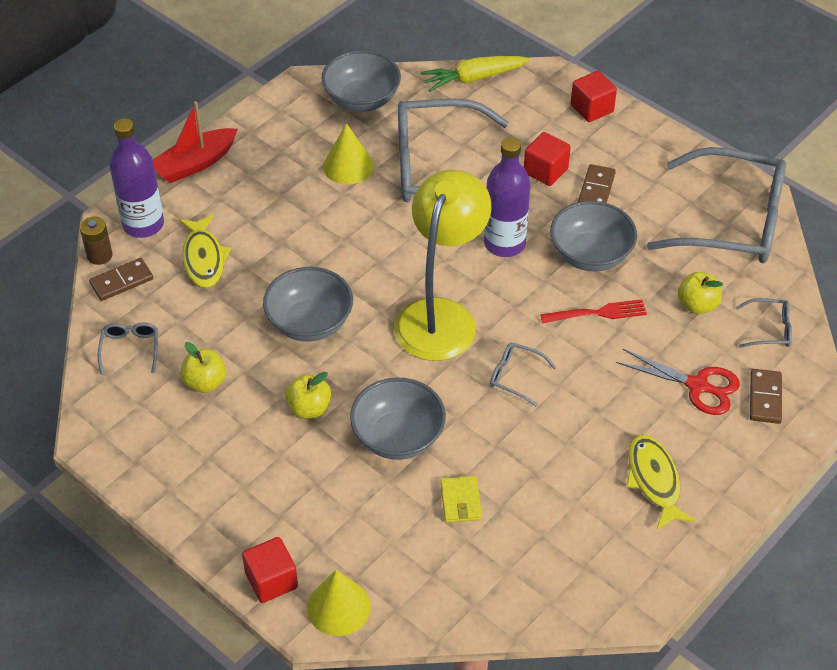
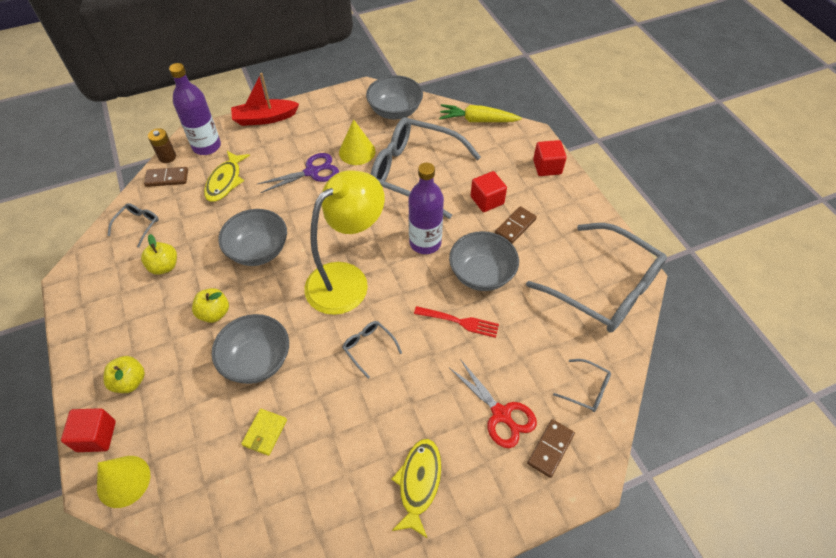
camera: 25 degrees right, 5 degrees up
(308, 209) = (312, 172): none -> purple scissors
(697, 305) = (539, 345): yellow apple -> yellow apple (130, 381)

